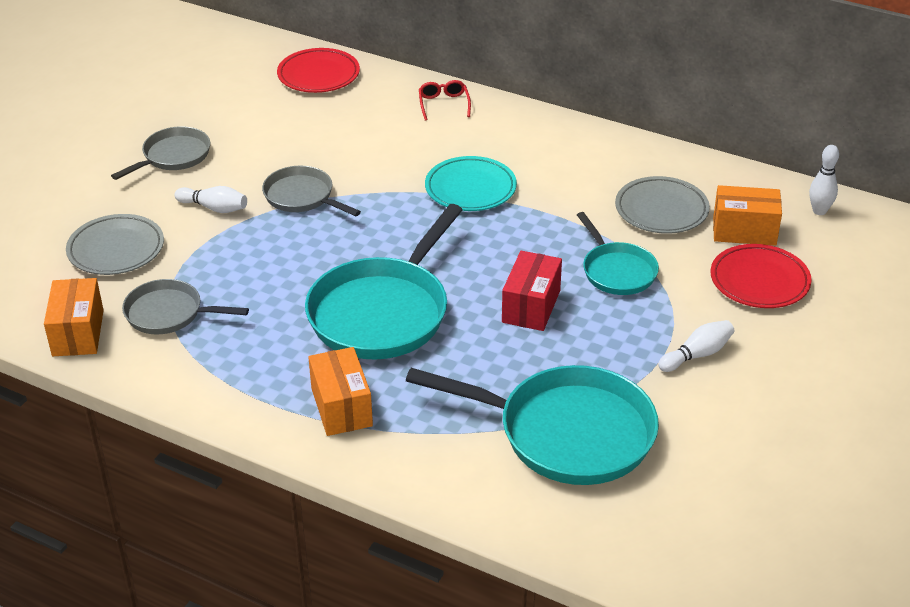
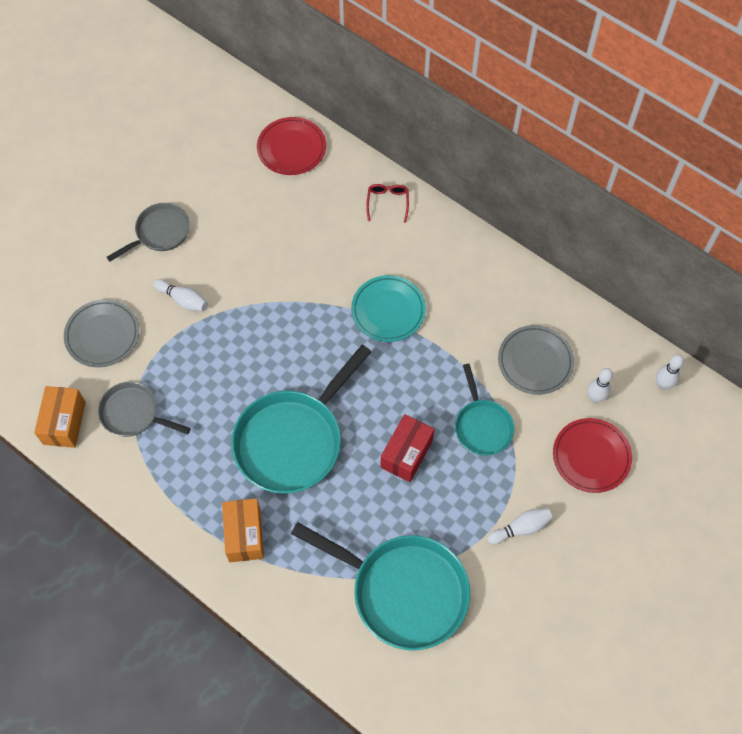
camera: 10 degrees right, 25 degrees up
(302, 197) = (253, 298): grey pan -> none
(744, 231) = (595, 397): orange box -> white bowling pin

